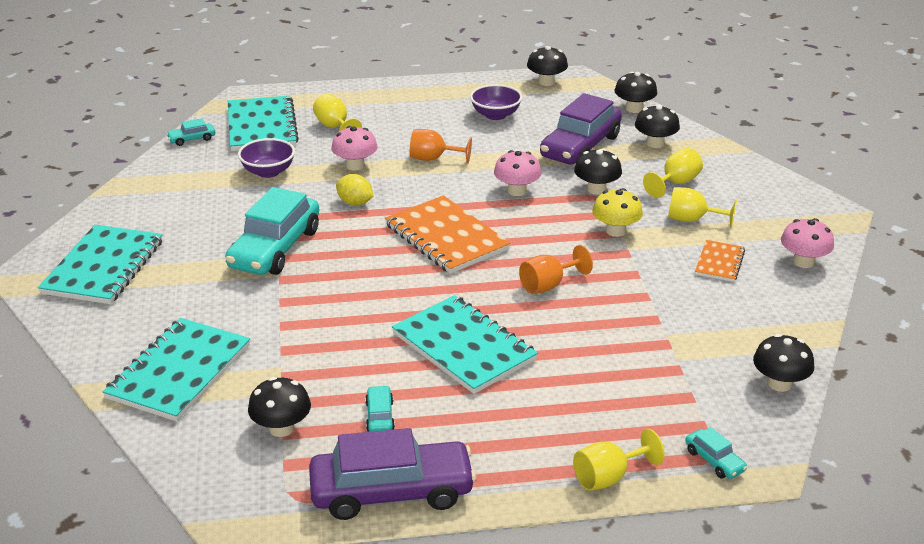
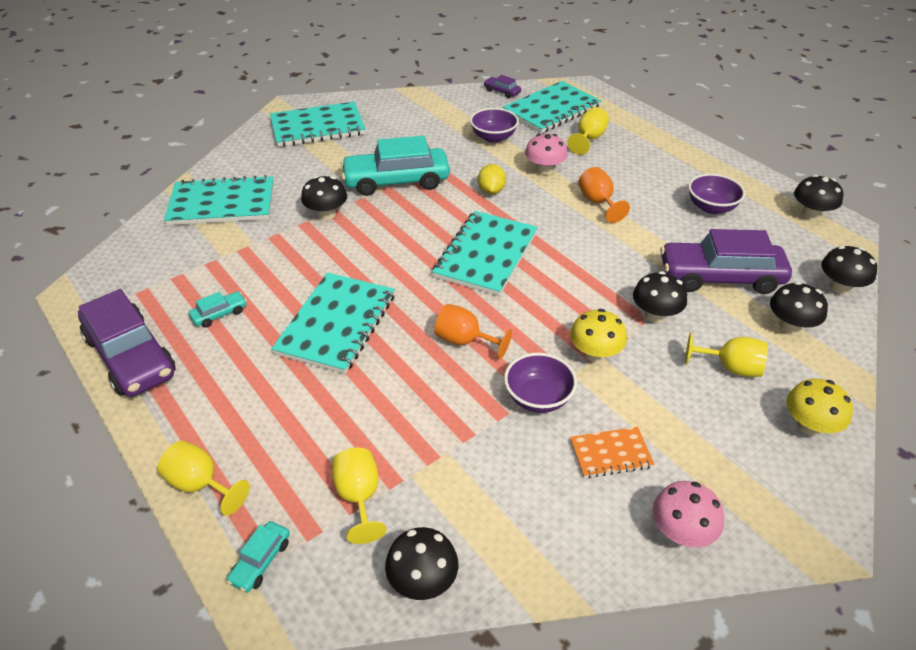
camera: 60 degrees right, 10 degrees up
(192, 139) = (502, 92): turquoise car -> purple car
(281, 428) = (182, 272): black mushroom -> black mushroom (326, 214)
(446, 237) = (486, 255): orange notebook -> turquoise notebook
(517, 191) = (598, 266): pink mushroom -> none
(641, 273) = (538, 398): none -> purple bowl
(692, 220) = (672, 404): yellow goblet -> yellow goblet (359, 497)
(749, 178) = (809, 425): none -> yellow mushroom

